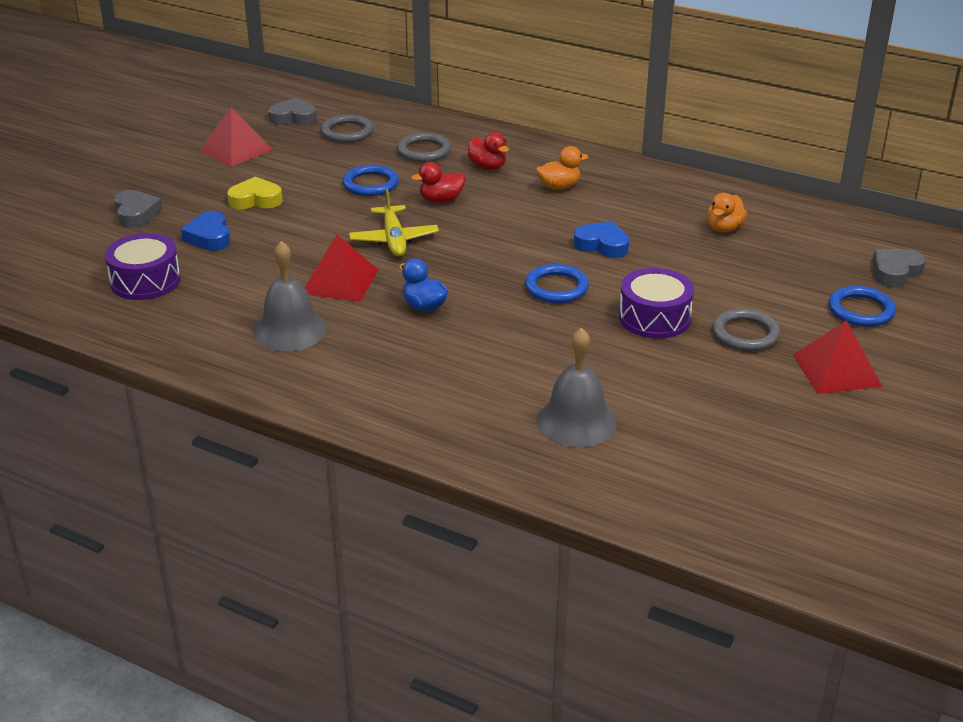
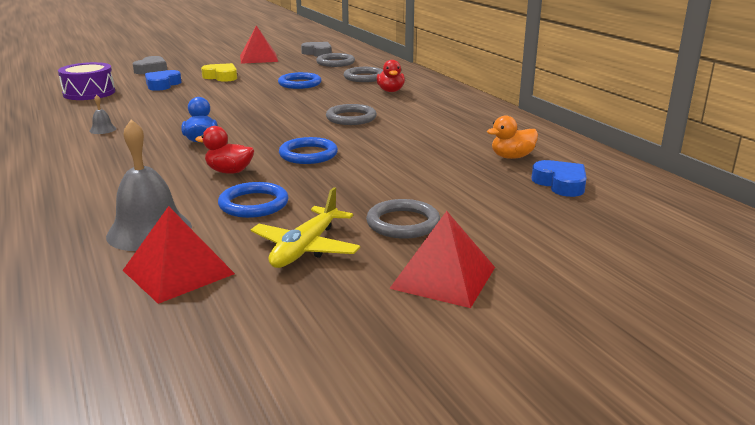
camera: 35 degrees right, 10 degrees down
(290, 330) = (103, 129): grey bell -> grey bell, size x0.44
(340, 281) = (182, 117): red pyramid -> red pyramid (178, 272)
(394, 239) = (257, 108): yellow plane -> yellow plane (305, 248)
(441, 200) = (327, 98): red duck -> red duck (229, 171)
(515, 223) = (351, 118): none -> grey ring
(559, 187) = (421, 109): orange duck -> none
(602, 245) = (390, 142): blue heart -> blue heart (560, 184)
(654, 318) = (345, 190): purple drum -> none
(861, 310) = (552, 242): blue ring -> blue ring (253, 204)
(895, 272) = (641, 226): grey heart -> none

